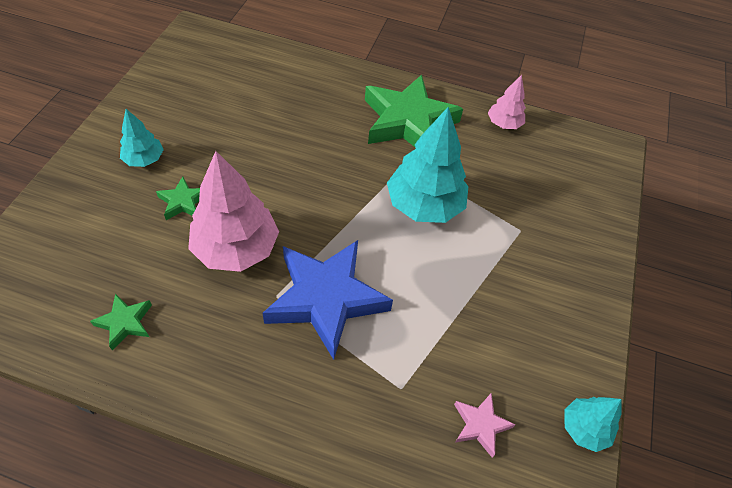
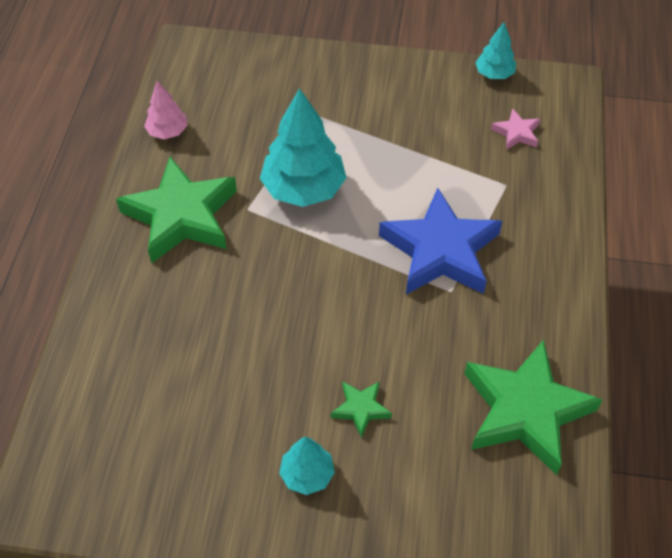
camera: 95 degrees left, 0 degrees up
(125, 323) = (525, 410): green star -> green star, size x2.26
(236, 248) = (407, 339): pink tree -> none

